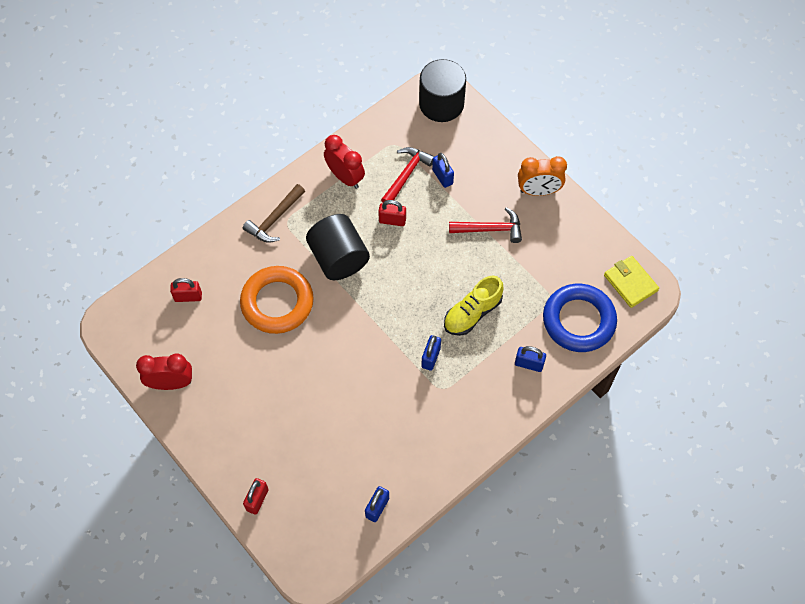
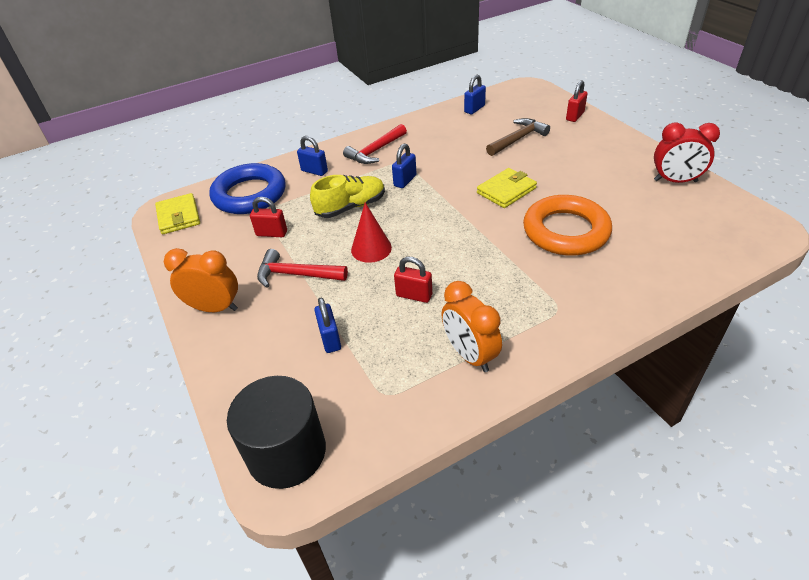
camera: 165 degrees left, 20 degrees down
(188, 297) = (678, 244): red padlock -> red padlock (271, 233)
(274, 219) = (575, 313): brown hammer -> brown hammer (518, 139)
(330, 352) = (506, 191): none -> yellow wallet
(339, 258) = (489, 264): black cylinder -> none
(345, 177) = (470, 355): red clock -> orange clock
(406, 175) = (379, 347): red hammer -> red hammer (375, 151)
(438, 263) = (371, 248): none -> red cone

